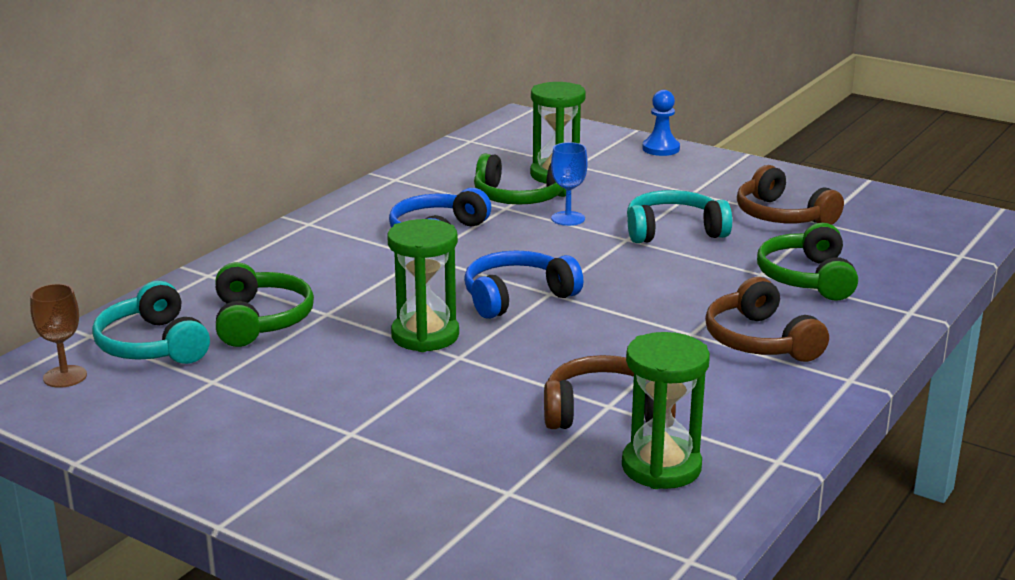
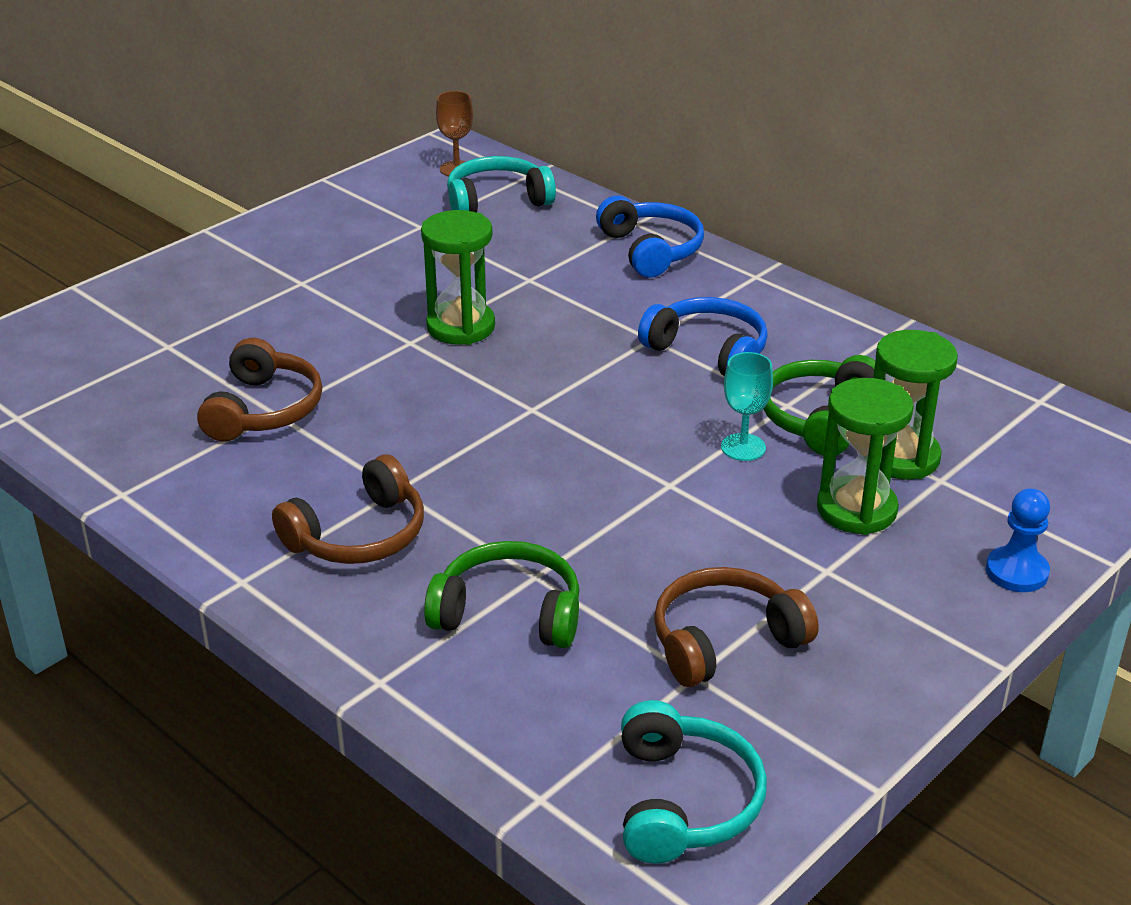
camera: 100 degrees right, 10 degrees up
(260, 320) = (526, 247): green headphones -> none
(517, 297) = (528, 387): blue headphones -> blue headphones (651, 250)
(568, 218) = (743, 447): blue goblet -> turquoise goblet
(661, 467) = (154, 425): green hourglass -> green hourglass (856, 510)
(673, 231) = (687, 527): turquoise headphones -> turquoise headphones (683, 801)
(760, 341) = (358, 535): brown headphones -> brown headphones turned 150 degrees clockwise

